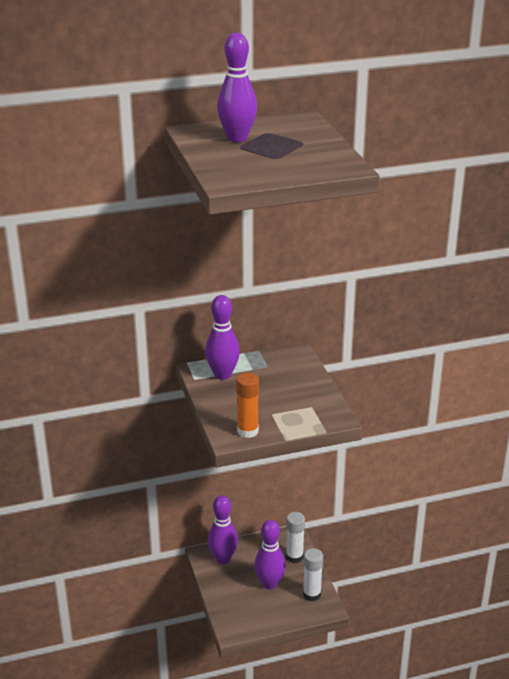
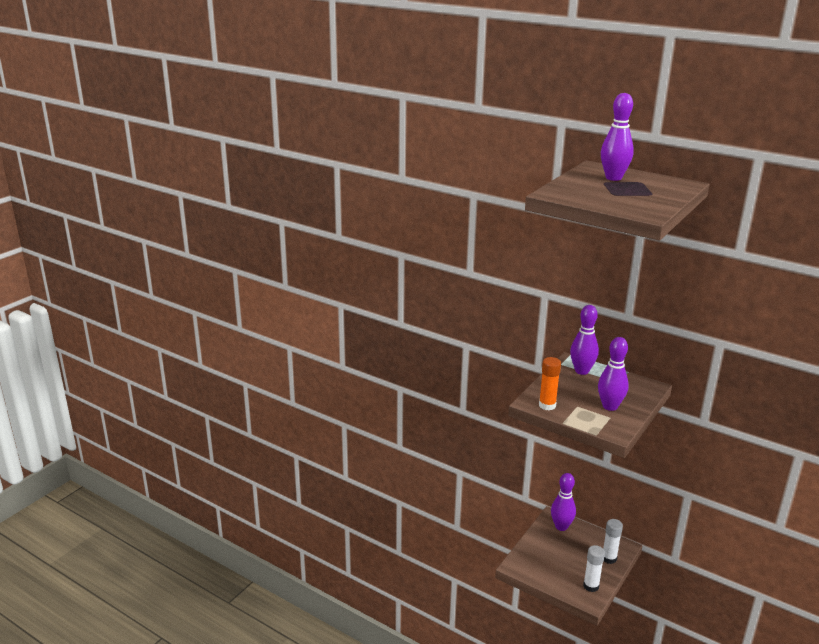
camera: 50 degrees right, 5 degrees down
(269, 583) = (571, 560): purple bowling pin -> purple bowling pin (610, 406)

